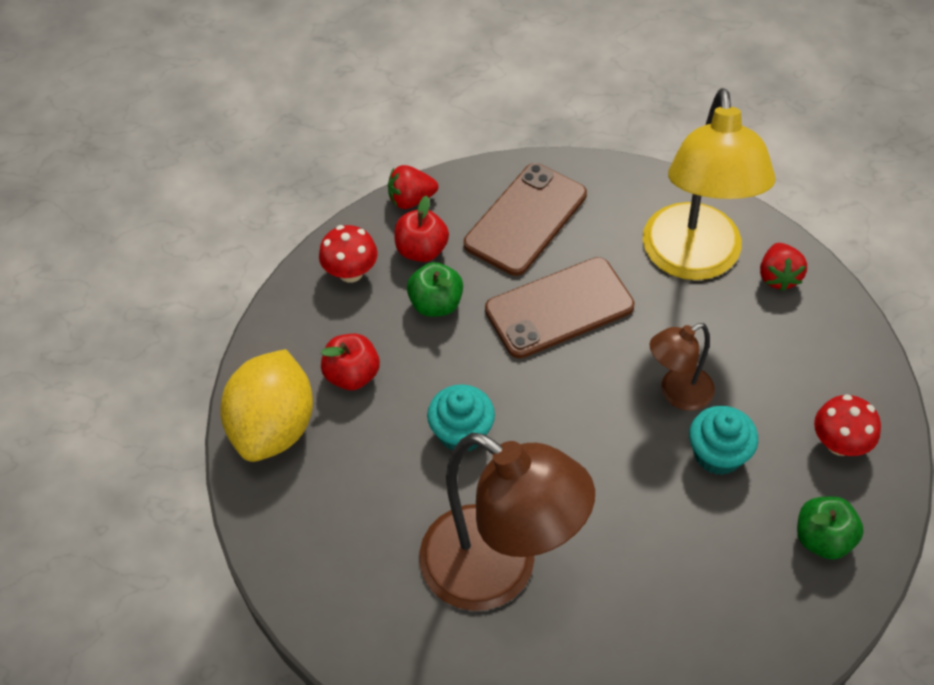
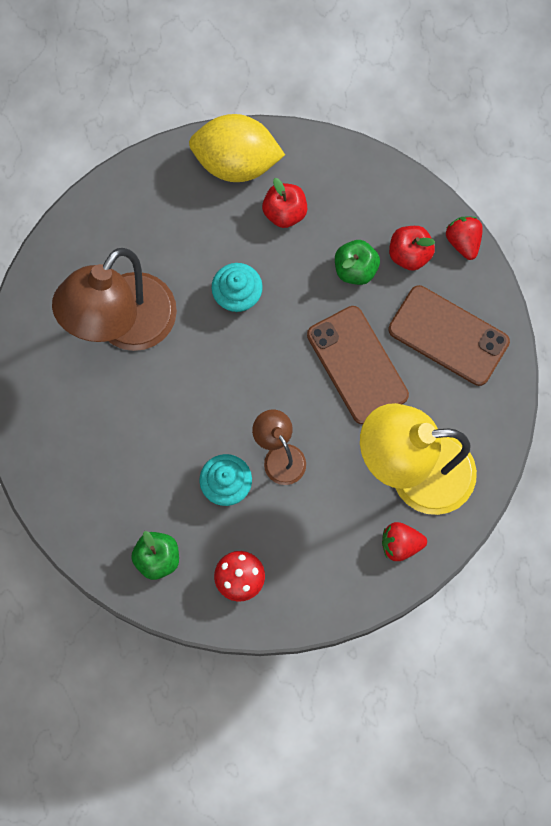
camera: 85 degrees right, 20 degrees up
(351, 272) = (383, 201): red mushroom -> none

